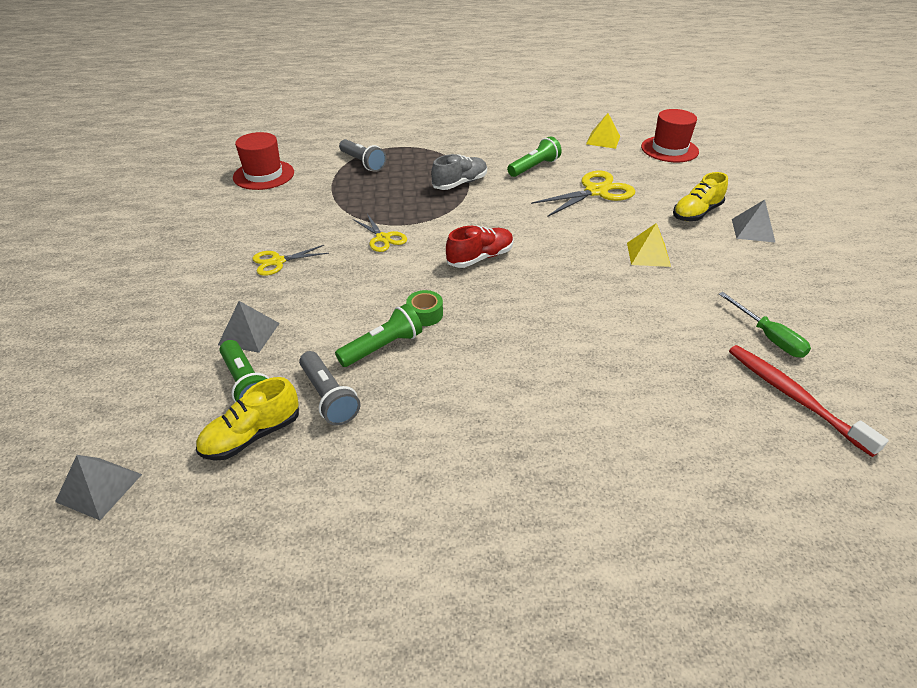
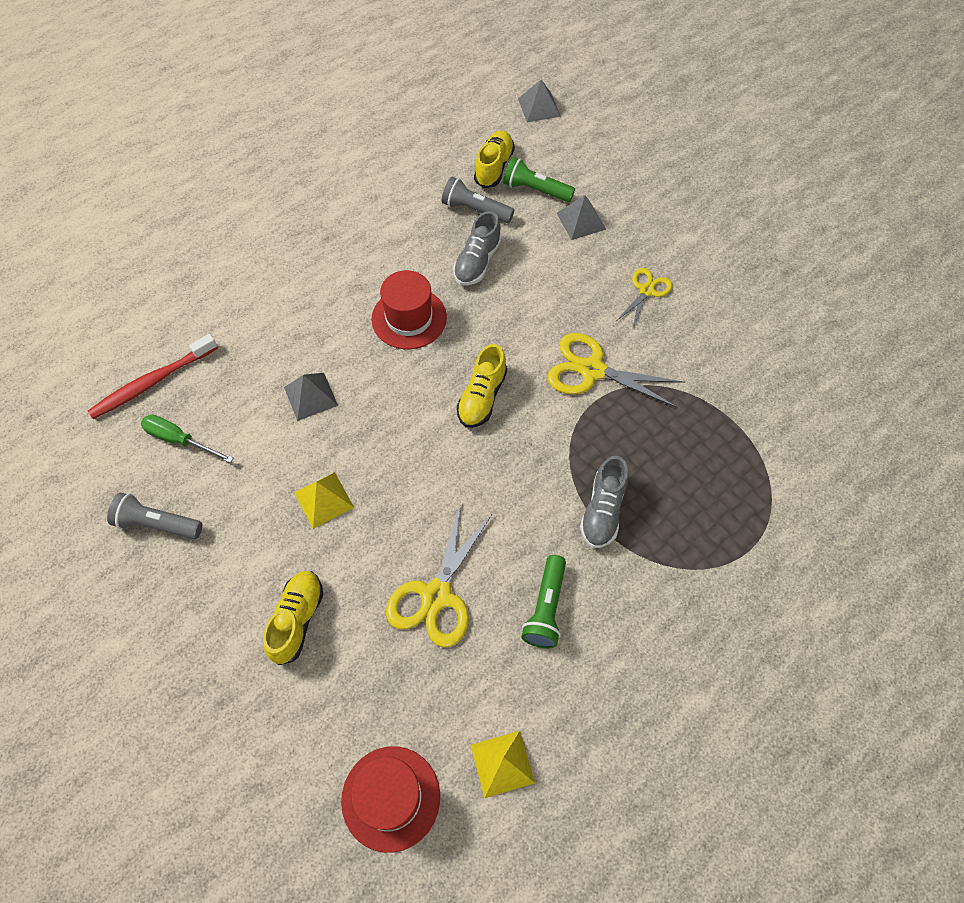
camera: 145 degrees right, 20 degrees up
(264, 175) = (818, 391): red hat -> red hat (409, 318)
(363, 163) = (749, 482): grey flashlight -> grey flashlight (157, 524)
(383, 238) = (592, 370): yellow scissors -> yellow scissors, size x1.68
(383, 347) = (477, 262): green flashlight -> grey shoe
(425, 314) = (474, 307): green tape -> none
(480, 258) = (482, 397): red shoe -> yellow shoe
(753, 230) = (220, 620): grey pyramid -> grey pyramid (310, 396)
(793, 397) = (152, 382): red toothbrush -> red toothbrush turned 120 degrees clockwise

